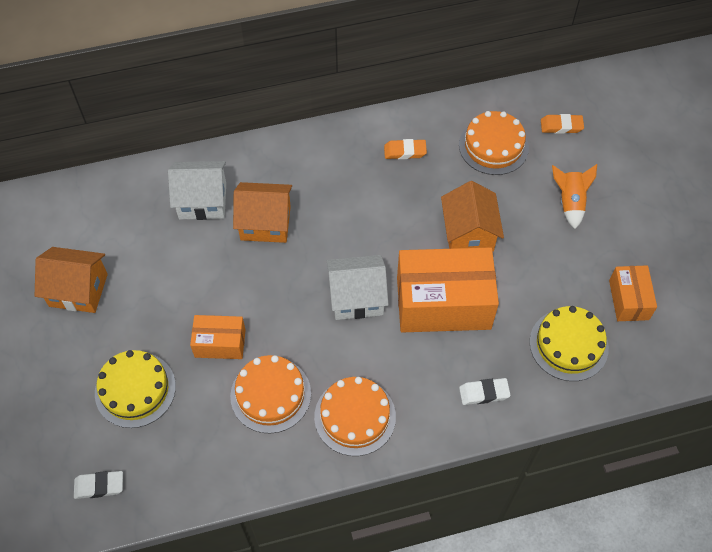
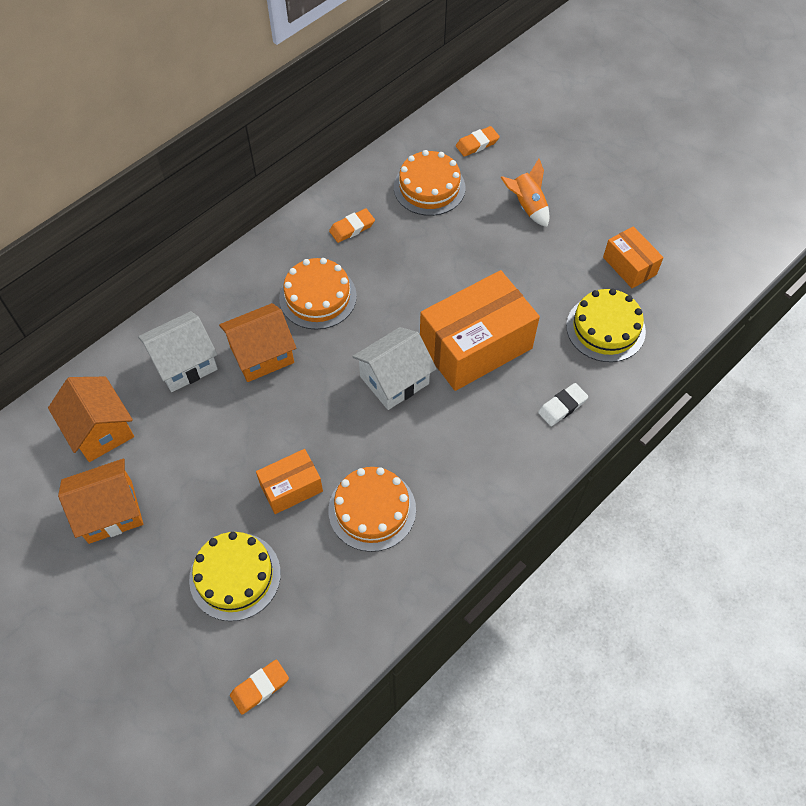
camera: 30 degrees left, 0 degrees up
(99, 486) = (260, 688): white eraser -> orange eraser
(355, 416) = (463, 487): orange cake -> orange cake (318, 297)
(468, 233) = (457, 274): orange house -> orange house (100, 430)

